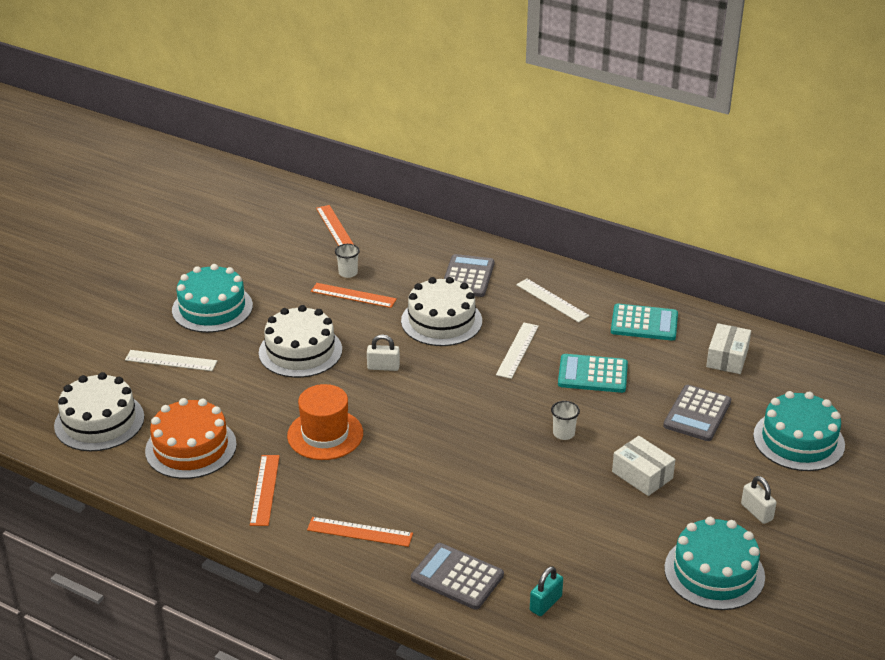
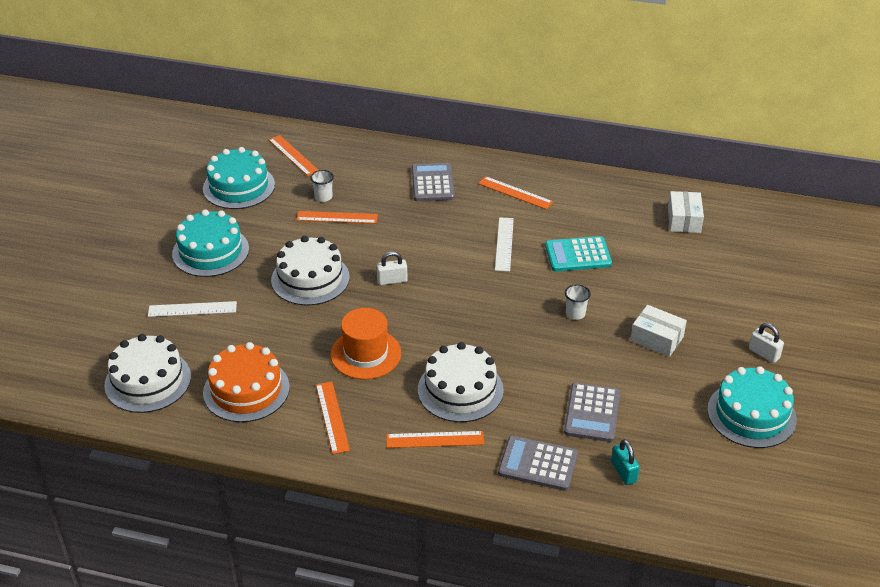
camera: 15 degrees left, 5 degrees up
(441, 321) = (426, 228): white cake -> white cake (460, 390)
(545, 603) = (623, 472): turquoise padlock -> turquoise padlock turned 45 degrees counterclockwise
(552, 300) = (515, 193): white ruler -> orange ruler
(644, 323) = (602, 201): turquoise calculator -> none
(697, 414) = (680, 275): grey calculator -> grey calculator (592, 413)
(798, 440) = (771, 283): turquoise cake -> turquoise cake (239, 186)

